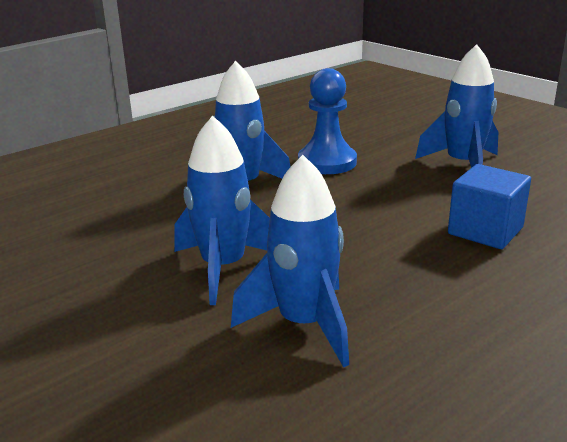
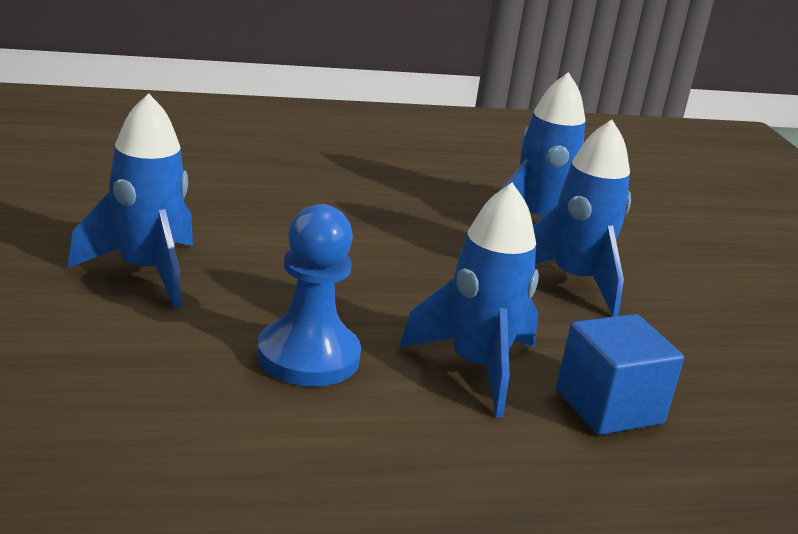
camera: 155 degrees left, 0 degrees up
(485, 231) = (285, 211): blue cube -> blue cube (609, 406)

